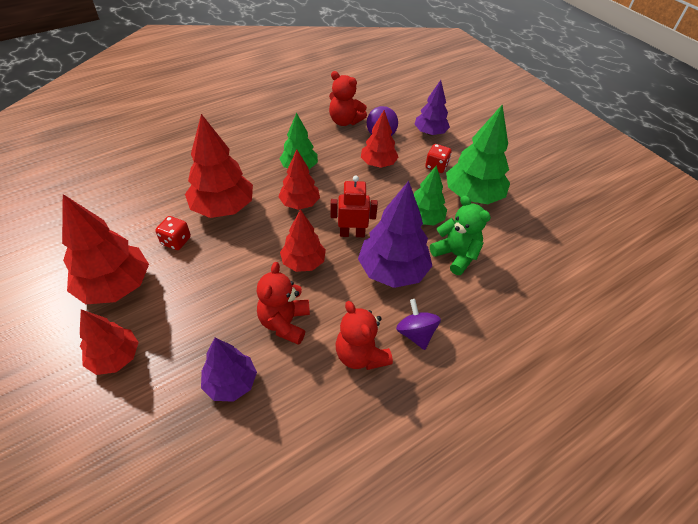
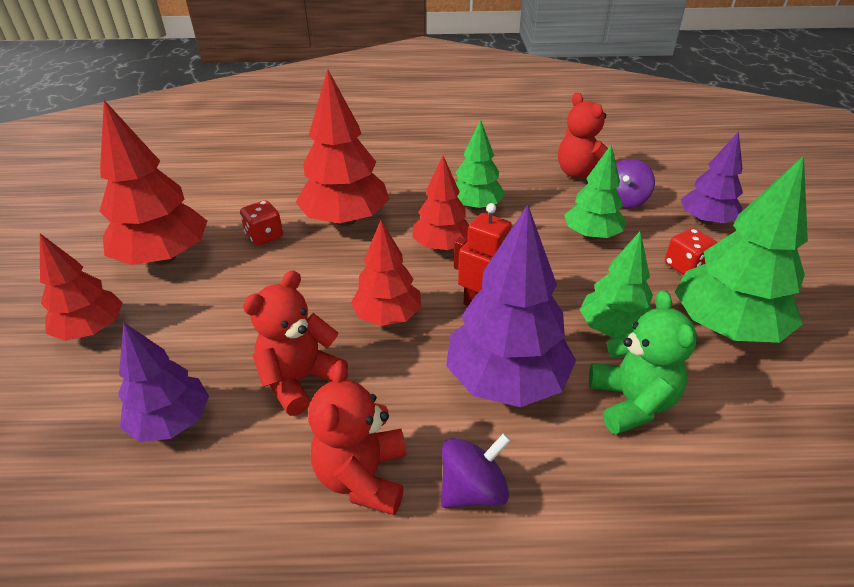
camera: 35 degrees right, 10 degrees down
(378, 164) = (591, 235): red tree -> green tree
(415, 333) = (473, 489): purple spinning top -> purple spinning top turned 45 degrees clockwise

